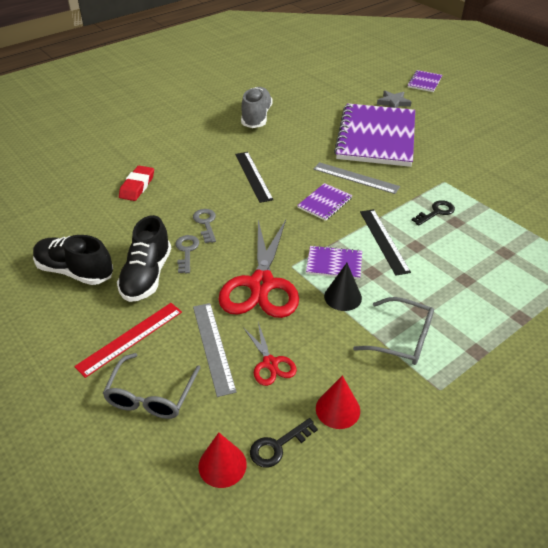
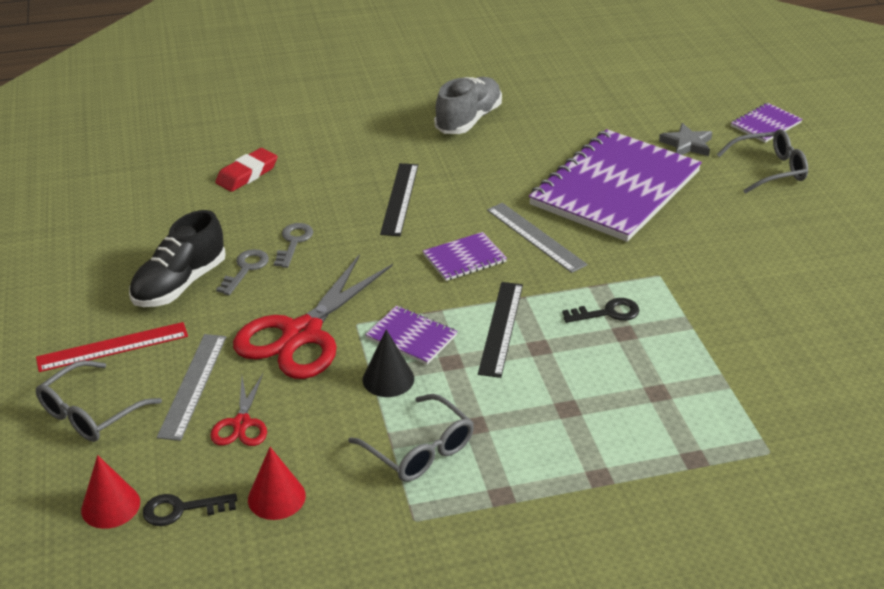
camera: 25 degrees right, 5 degrees down
(75, 271) = (107, 256): black shoe -> none
(448, 106) = (769, 170): none -> grey glasses

